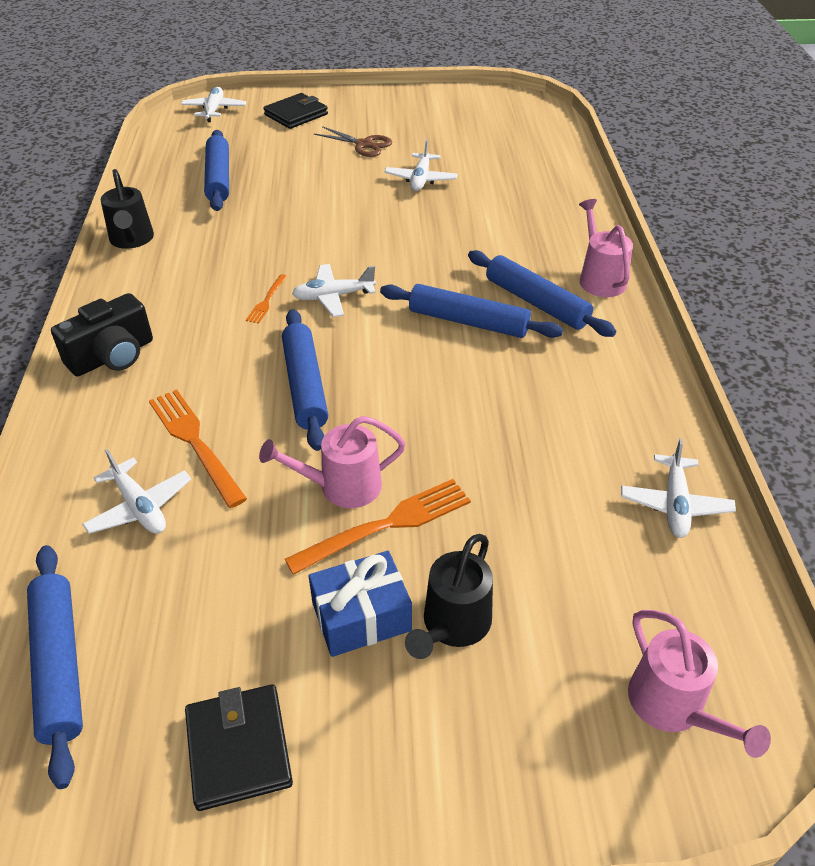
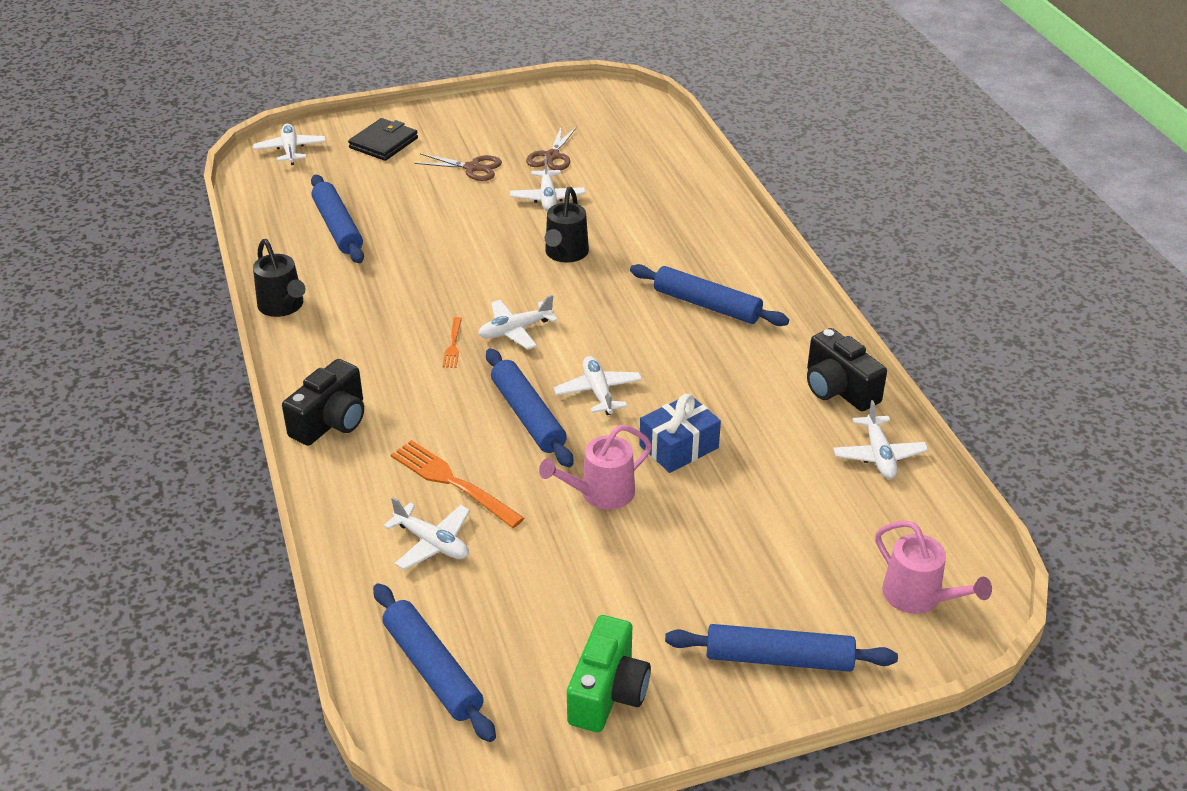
camera: 15 degrees left, 5 degrees down
(239, 748) = (607, 692): black wallet -> green camera
(361, 616) = (661, 586): blue gift -> blue gift (678, 447)
(387, 524) = (652, 515): orange fork -> none
(388, 373) = (598, 392): none -> white plane
(441, 144) = (552, 156): none -> brown scissors
(452, 625) = (736, 577): black watering can -> black watering can (565, 254)
(468, 322) = (652, 333): blue rolling pin -> blue rolling pin (779, 659)
(599, 278) = (756, 272): pink watering can -> none
(650, 417) = (838, 389): none -> black camera

